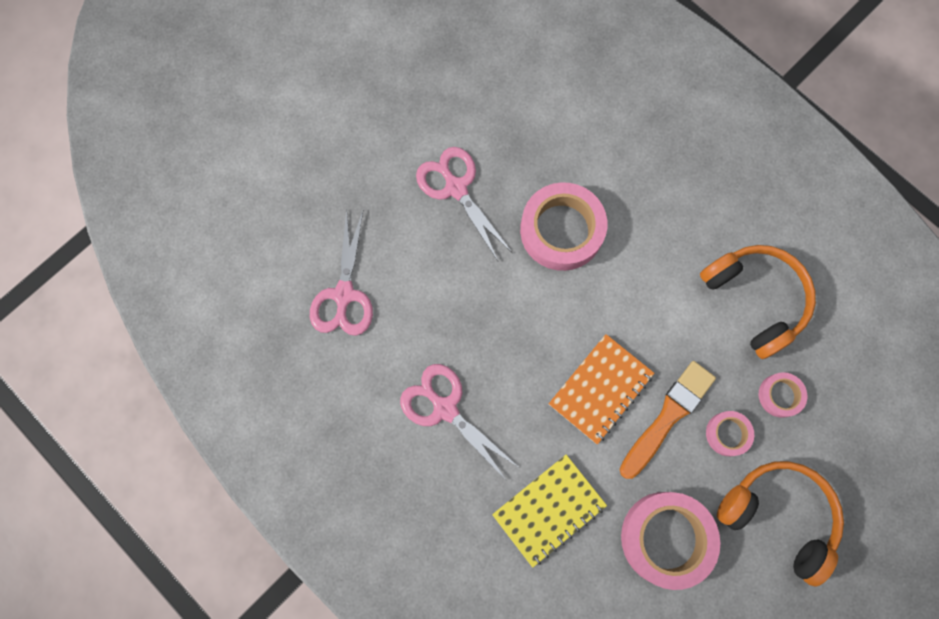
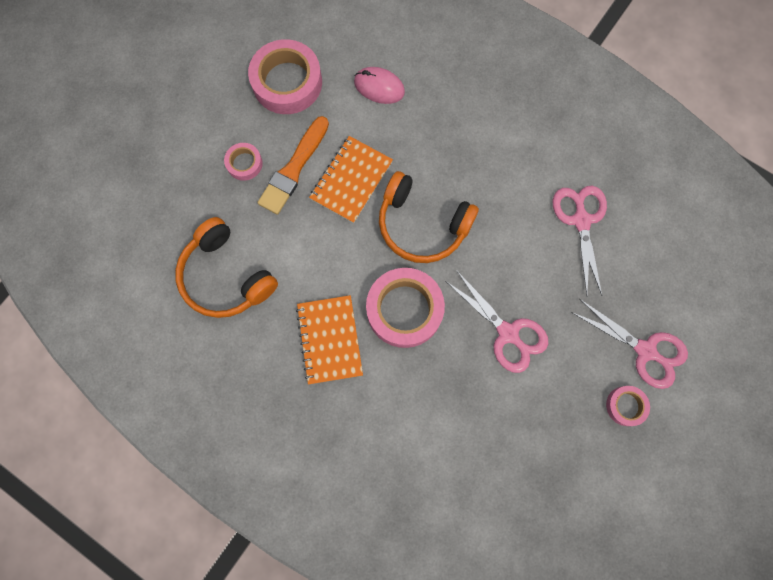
camera: 170 degrees right, 0 degrees up
(445, 408) = (474, 145): pink scissors -> pink scissors (645, 351)
(549, 510) = (379, 87): yellow notebook -> pink mouse
(646, 213) = (329, 340): none -> orange notebook
(778, 515) = (201, 111): orange headphones -> orange headphones (422, 225)
(780, 395) = (202, 200): pink tape -> pink tape (625, 406)

